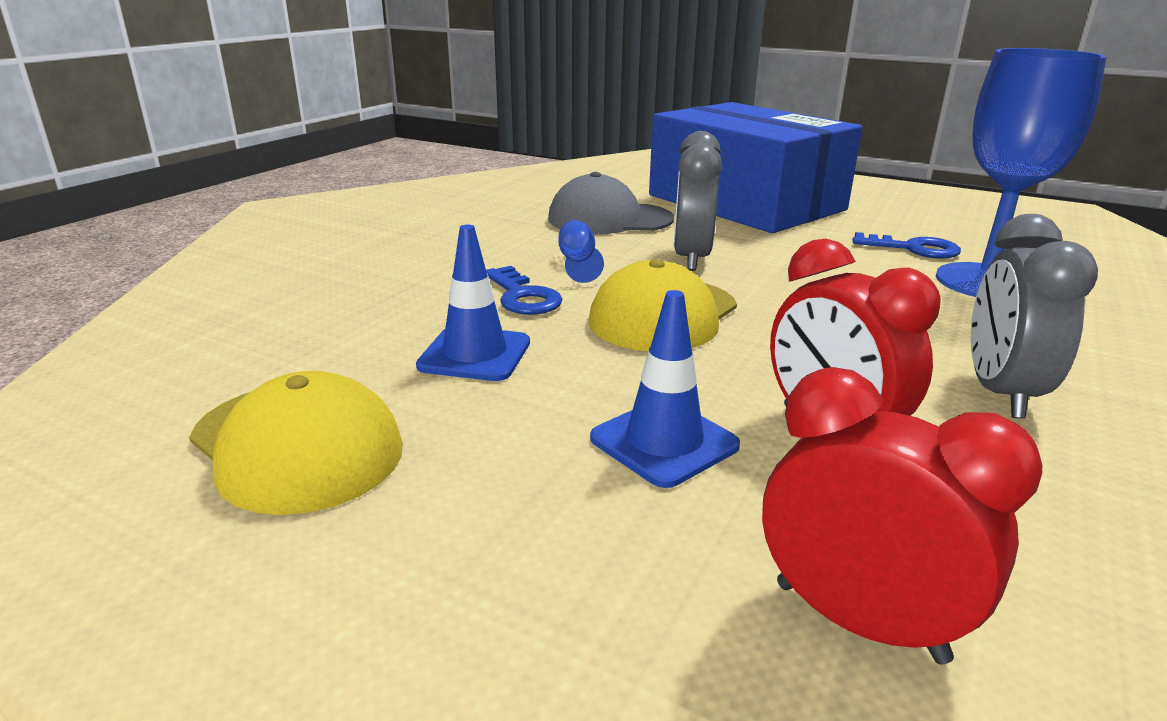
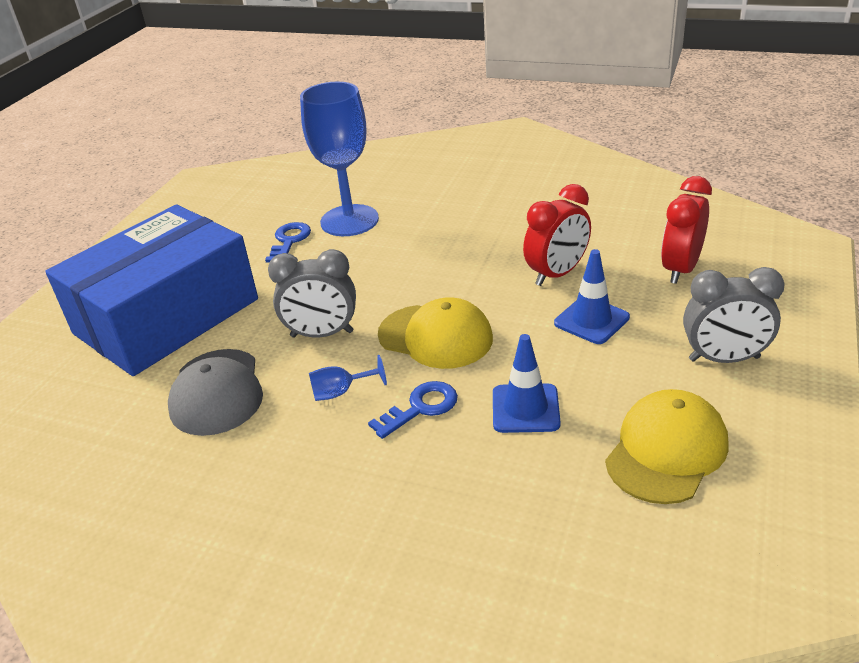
camera: 95 degrees left, 10 degrees up
(1000, 393) = (496, 229): grey clock -> grey clock (724, 359)

